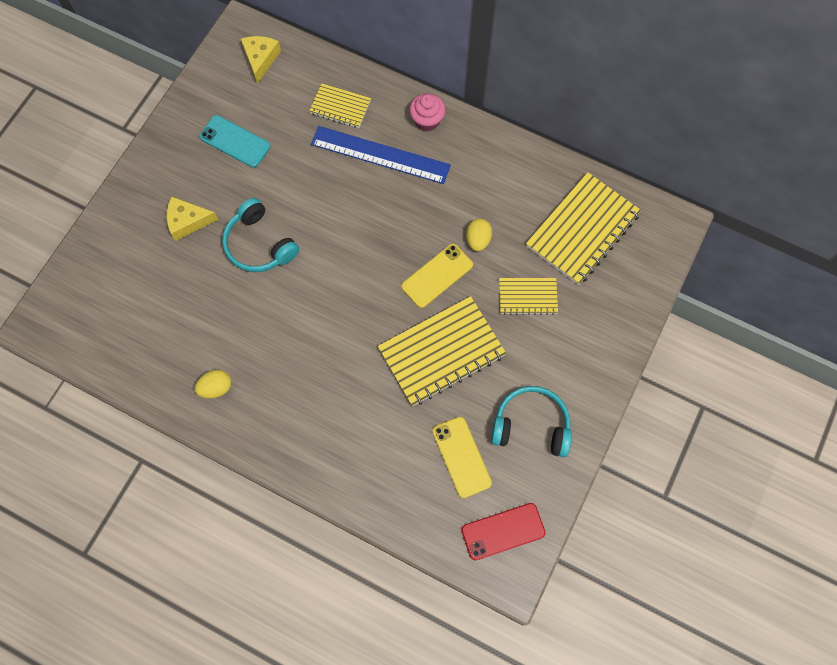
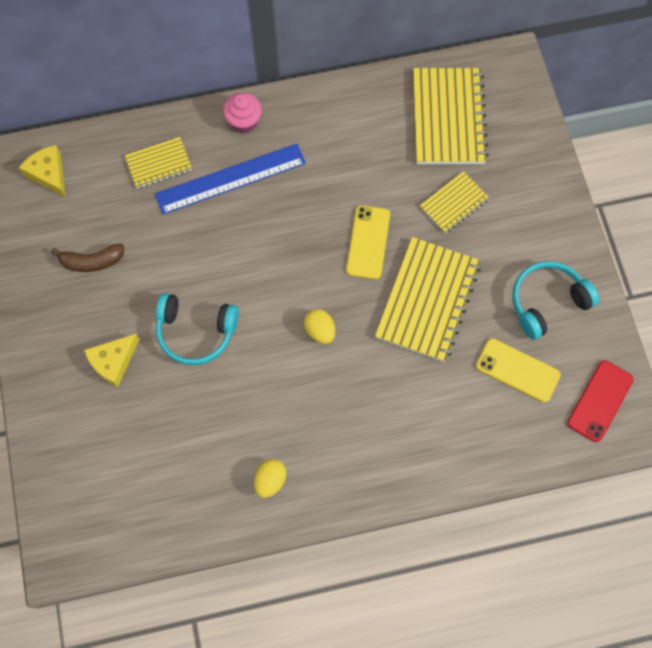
camera: 40 degrees left, 0 degrees up
(235, 141) = (92, 261): turquoise phone -> brown banana
(478, 240) = (374, 188): yellow egg -> yellow egg (320, 330)

